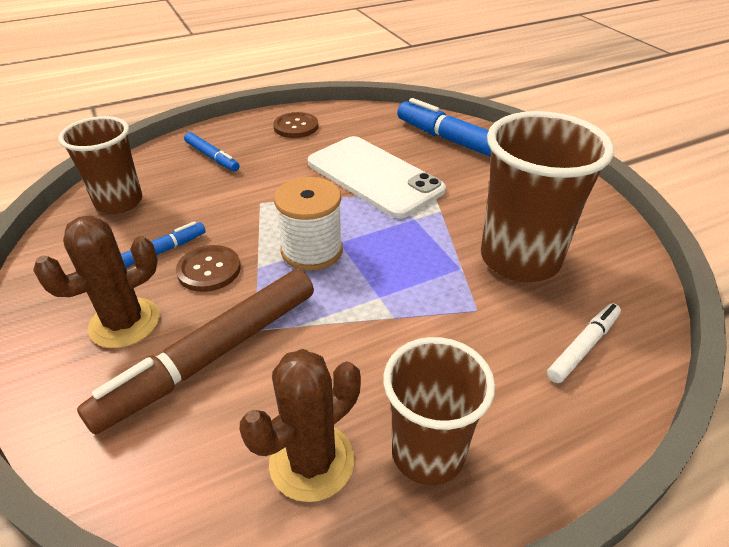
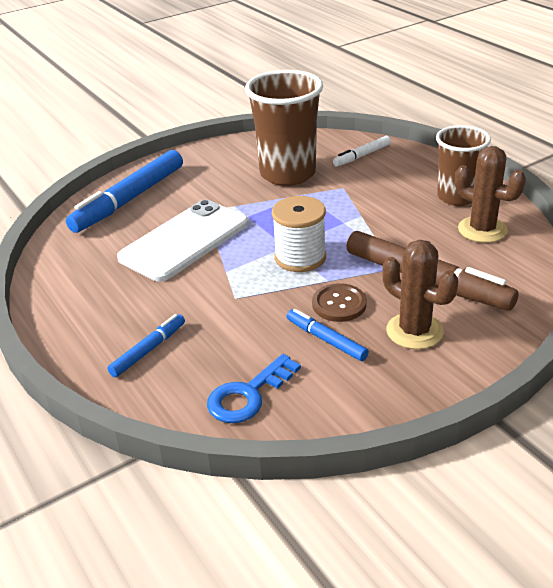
camera: 95 degrees left, 5 degrees down
(119, 202) = (248, 395): brown cup -> blue key
(296, 127) = (80, 302): brown button -> none
(583, 347) = (362, 156): white marker -> white marker turned 75 degrees counterclockwise

